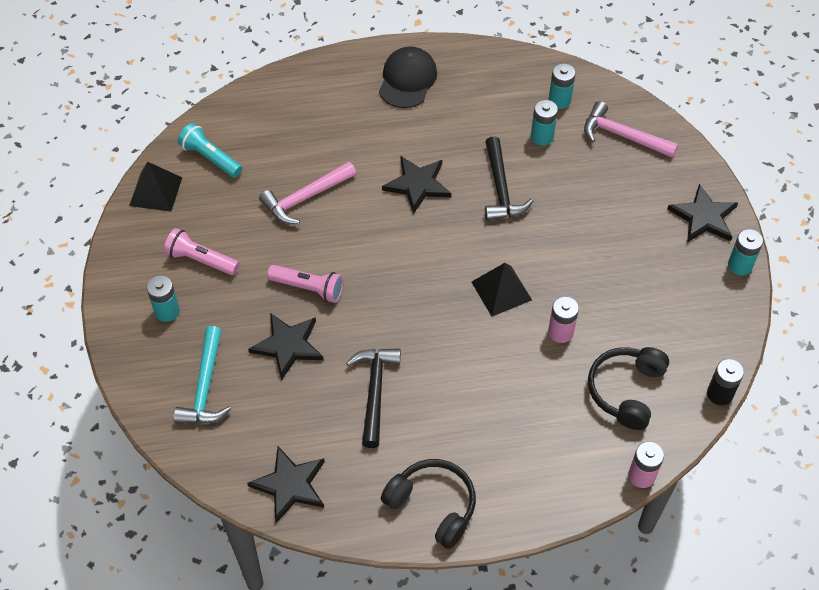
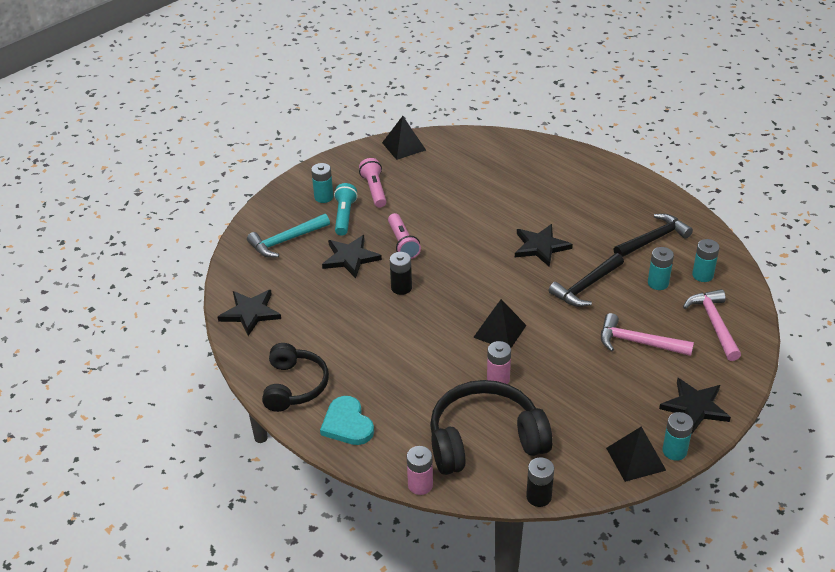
camera: 55 degrees right, 15 degrees down
(210, 158) = (453, 152): turquoise flashlight -> turquoise flashlight (344, 216)
(305, 198) = (469, 205): pink hammer -> pink hammer (638, 342)
(373, 330) = (401, 288): none -> black battery
(375, 391) = (355, 313): black hammer -> black hammer (654, 239)
(407, 80) = (622, 197): black cap -> none
(521, 489) = (347, 424): none -> turquoise heart
(625, 390) = (485, 439): black headphones -> black headphones, size x1.51
(728, 297) = (636, 459): none -> black pyramid

